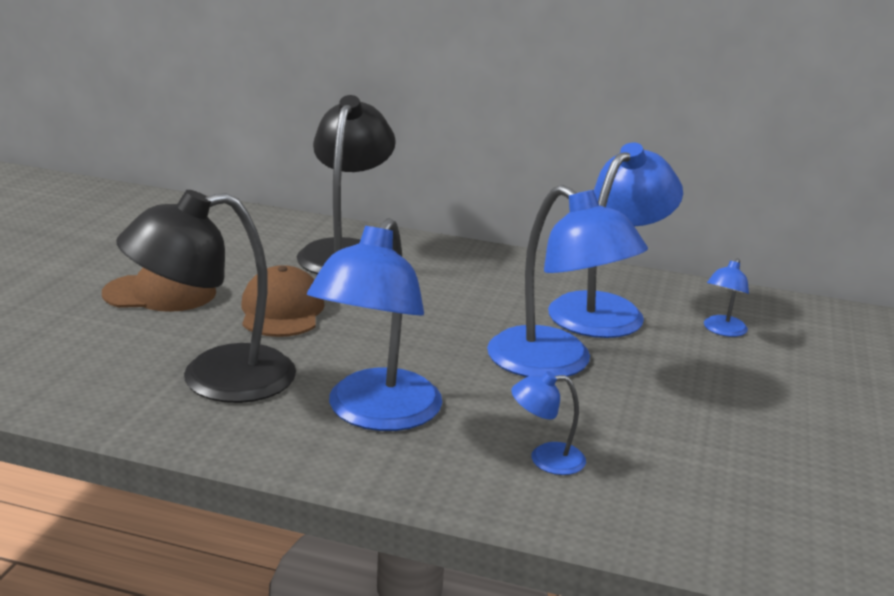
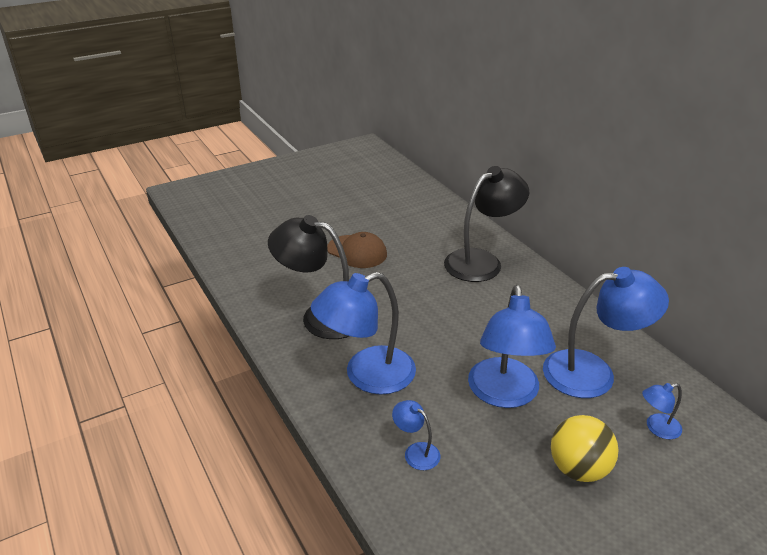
camera: 45 degrees right, 10 degrees up
(282, 310) = (400, 288): brown cap -> none
(712, 394) = (578, 469): none -> yellow ball

